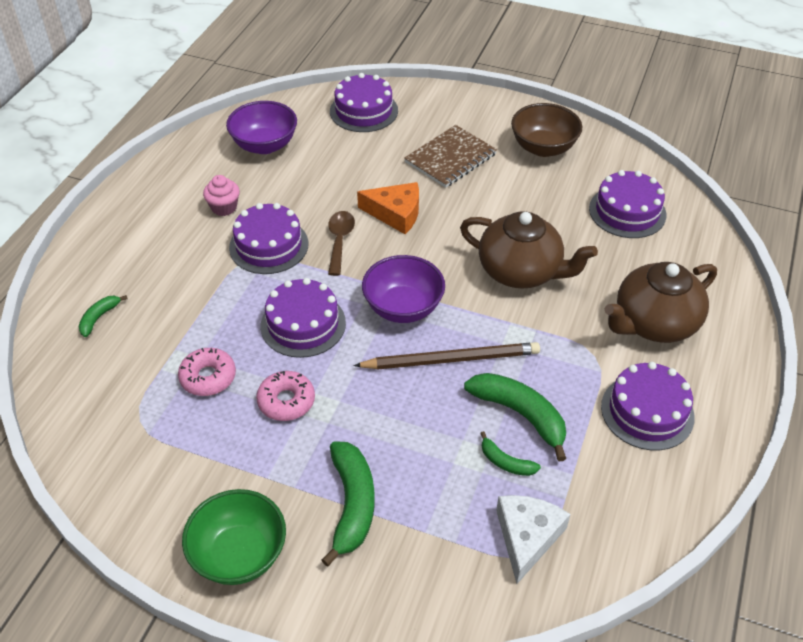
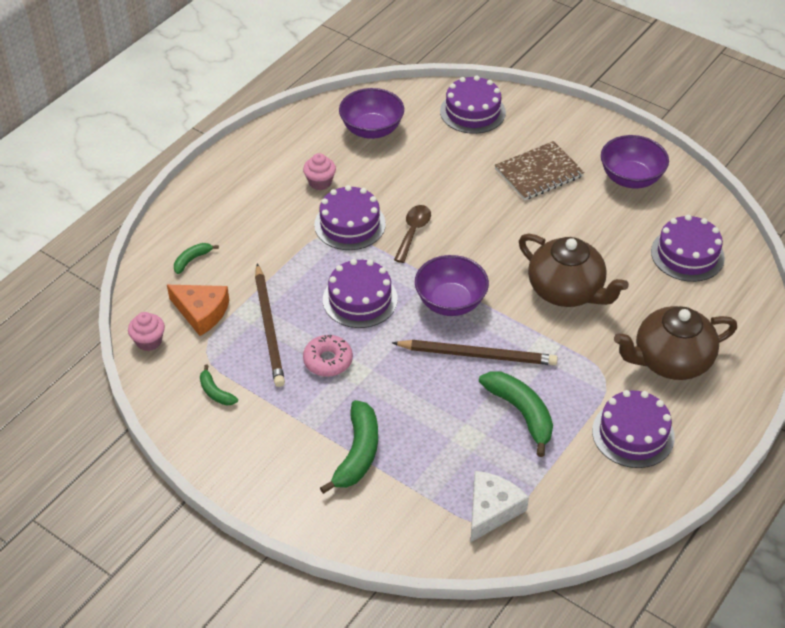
camera: 15 degrees right, 0 degrees up
(67, 423) = (149, 341): none -> pink cupcake
(208, 377) = (269, 328): pink donut -> brown pencil
(239, 554) = (258, 471): green bowl -> none
(396, 213) = (471, 216): orange cheese -> orange cheese (201, 312)
(506, 462) = (495, 448): green banana -> green banana (215, 392)
(543, 148) = (631, 178): brown bowl -> purple bowl

